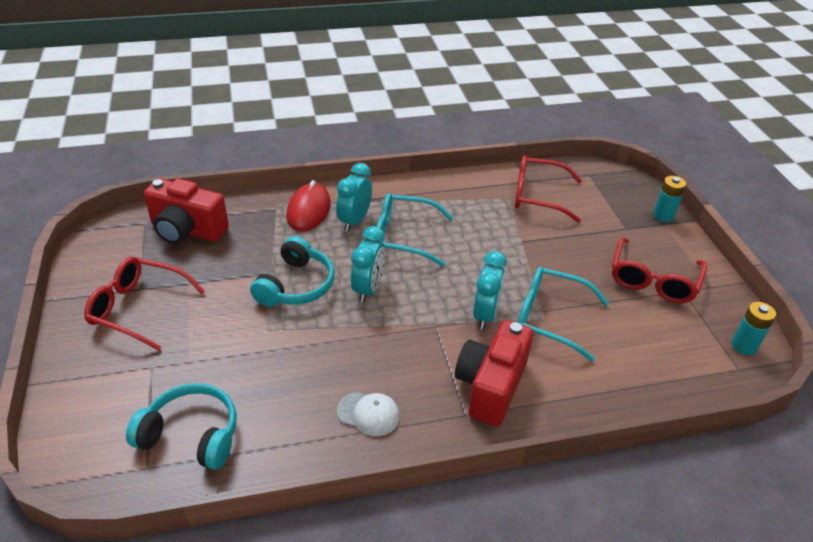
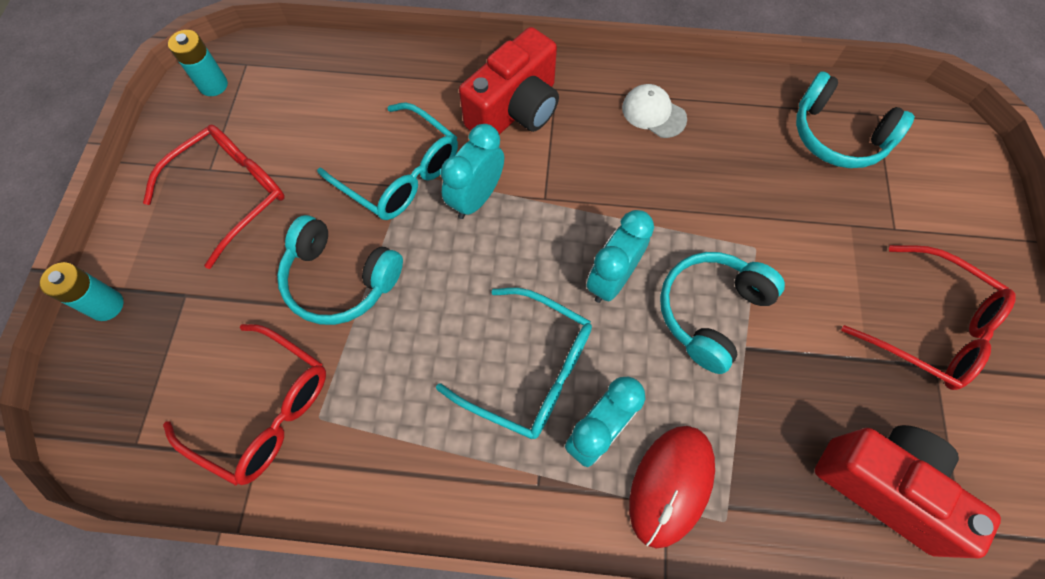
camera: 160 degrees left, 25 degrees up
(543, 253) = (340, 279): none -> turquoise headphones

